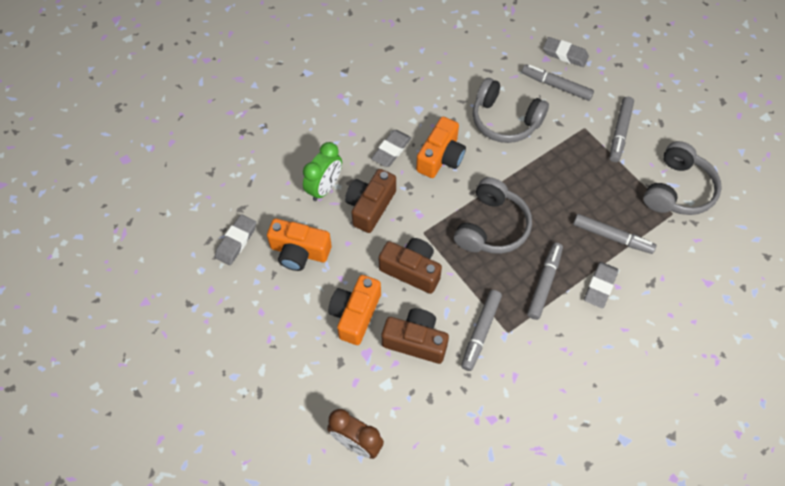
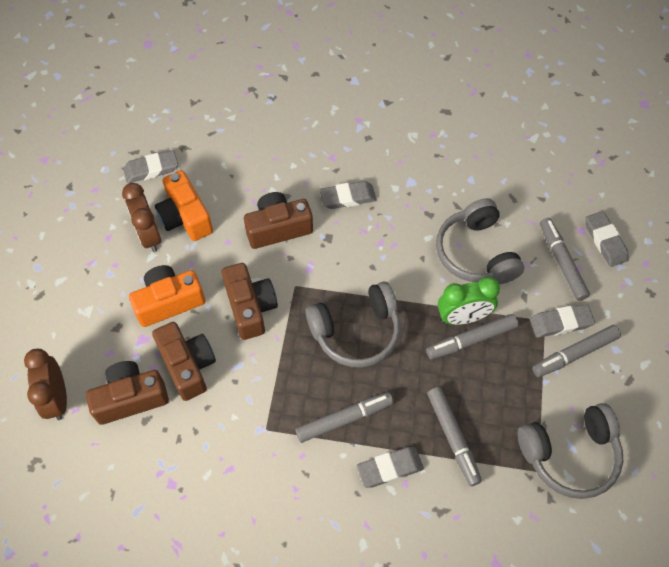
camera: 45 degrees right, 0 degrees up
(289, 285) = (149, 235): none -> brown clock
(324, 188) = (261, 183): green clock -> green clock (463, 317)
(404, 395) = (131, 398): none -> brown camera
(441, 157) = (382, 237): orange camera -> none
(481, 331) = (245, 407): grey marker -> grey marker (471, 340)
(594, 121) = (560, 323): none -> grey eraser

